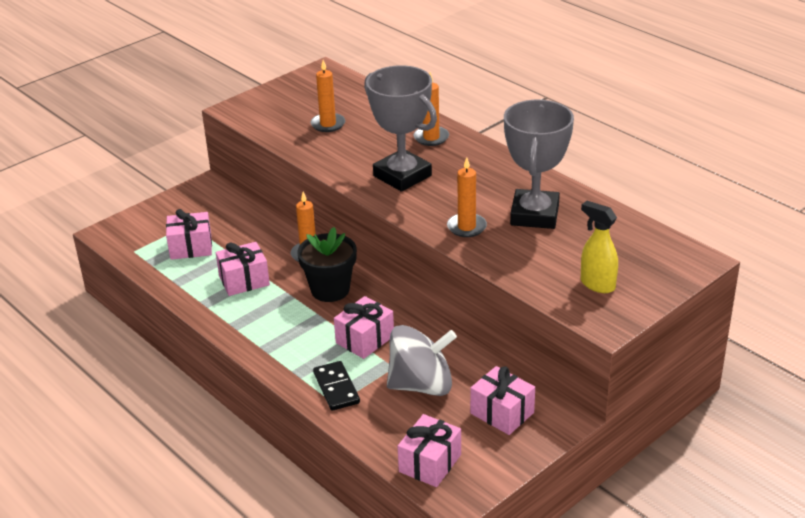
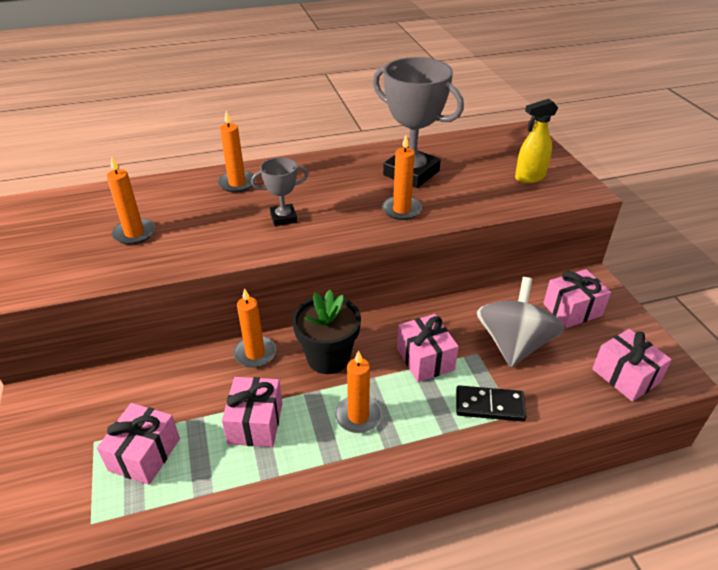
camera: 65 degrees left, 5 degrees up
(280, 324) = (358, 416): none -> orange candle
(402, 176) = (283, 218): grey trophy -> grey trophy, size x0.51

